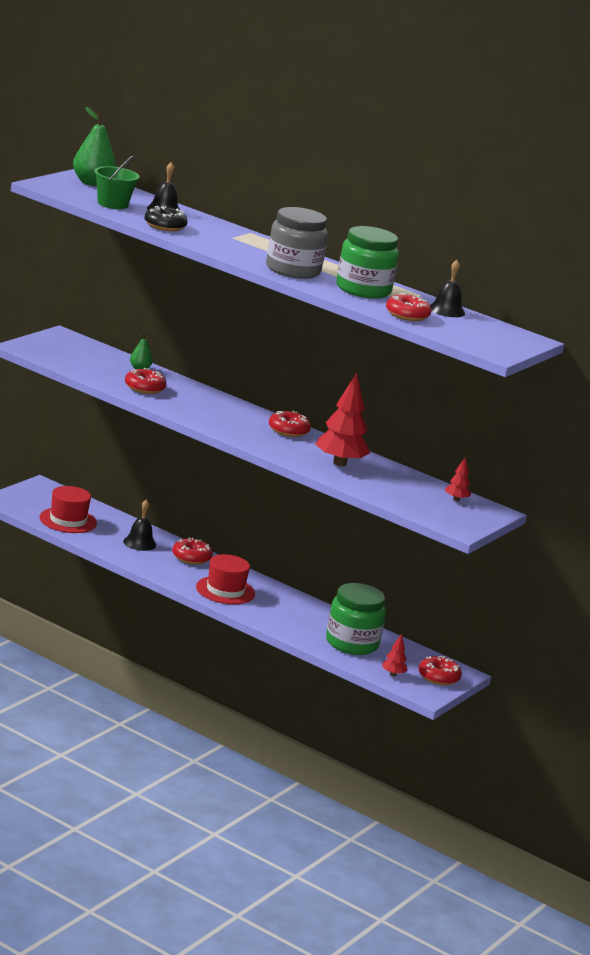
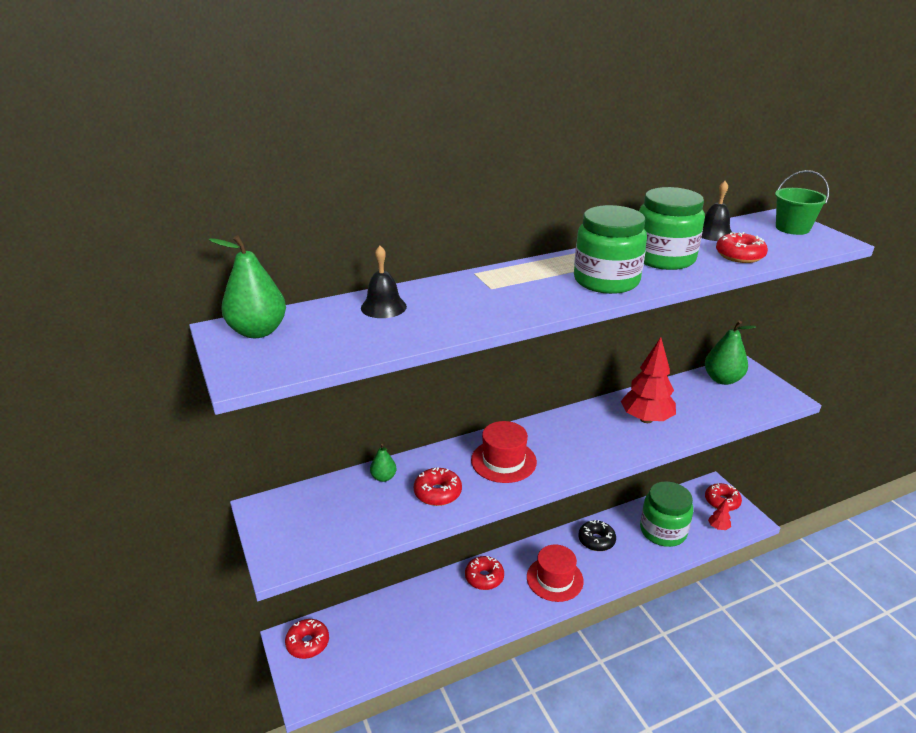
camera: 55 degrees left, 10 degrees up
(68, 520) = (374, 650): red hat -> red hat (503, 461)
(112, 204) = (347, 338): green bucket -> green bucket (792, 228)
(139, 543) = (443, 607): black bell -> none
(164, 226) = (444, 322): black donut -> black donut (596, 540)
(288, 431) = (566, 425): red donut -> red donut (308, 643)
(293, 270) = (606, 280): grey jar -> green jar
(456, 499) = (722, 379): red tree -> green pear

